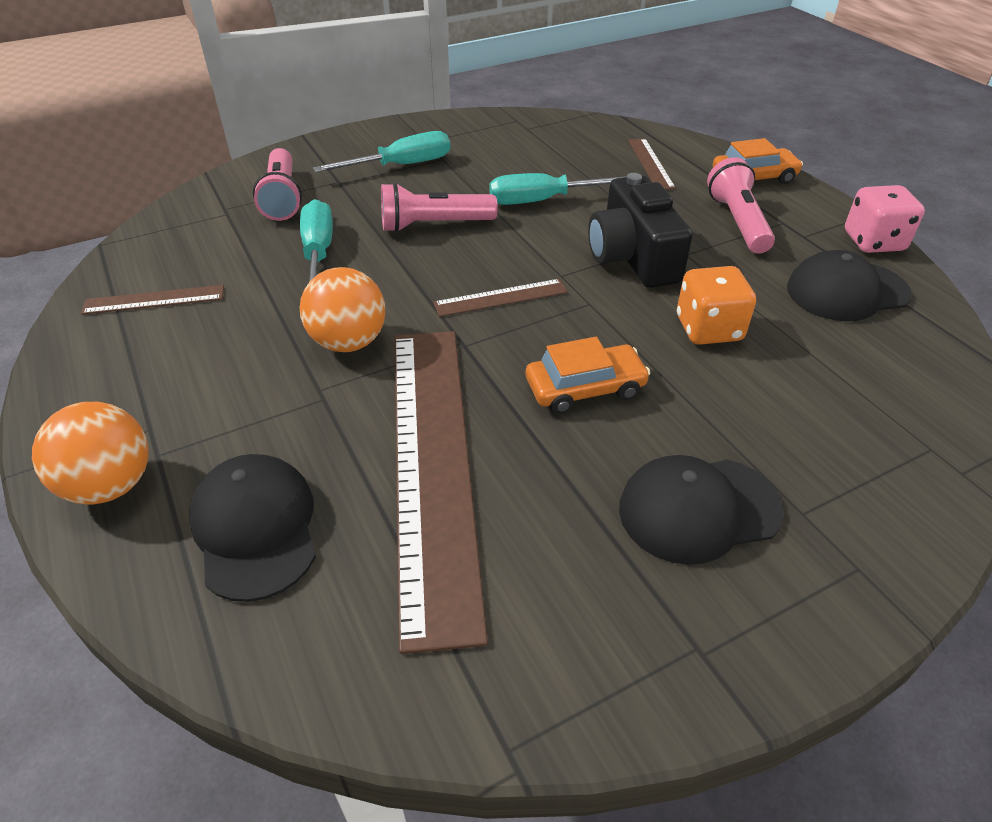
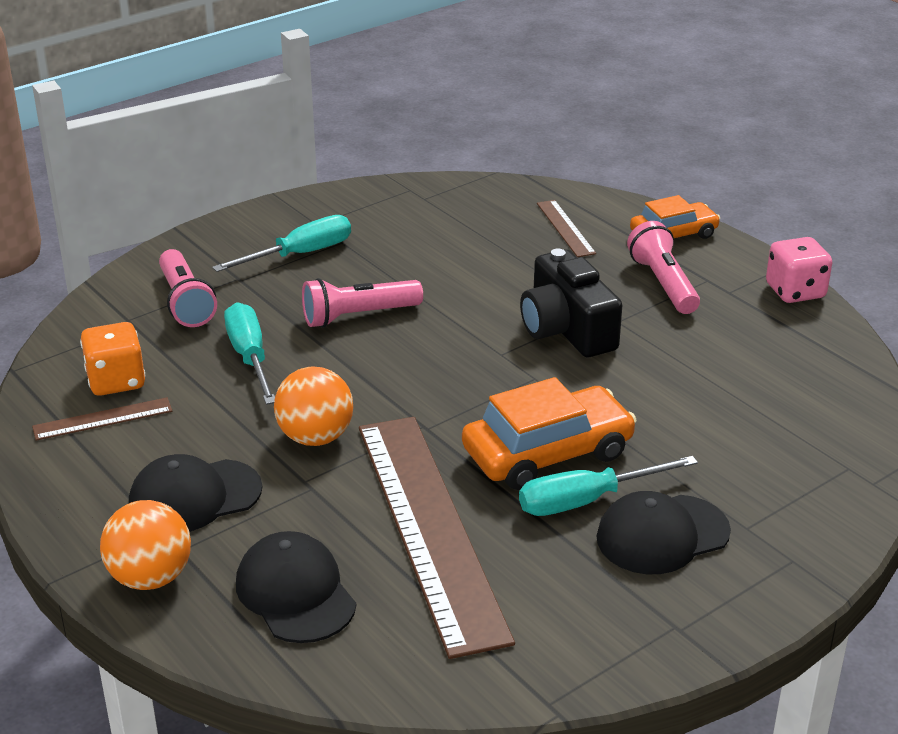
camera: 10 degrees left, 10 degrees down
(501, 298) = (448, 381): brown ruler -> none
(544, 200) = (464, 279): turquoise screwdriver -> turquoise screwdriver (586, 501)
(585, 388) = (547, 453): orange car -> orange car, size x1.57
(708, 329) = (649, 390): orange dice -> orange dice (116, 381)
(846, 291) = (772, 342): black cap -> black cap (194, 497)

